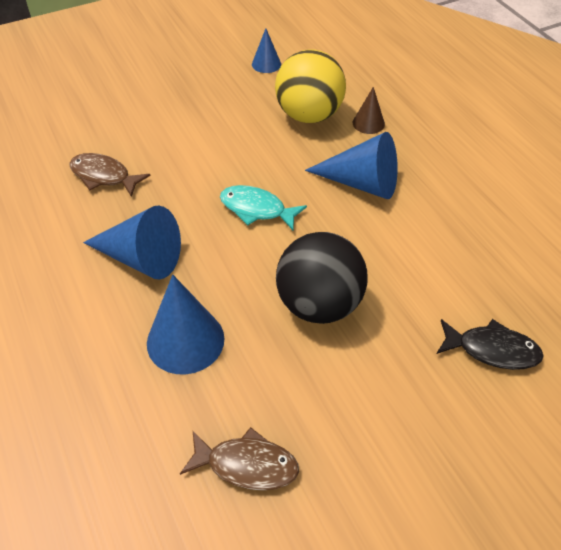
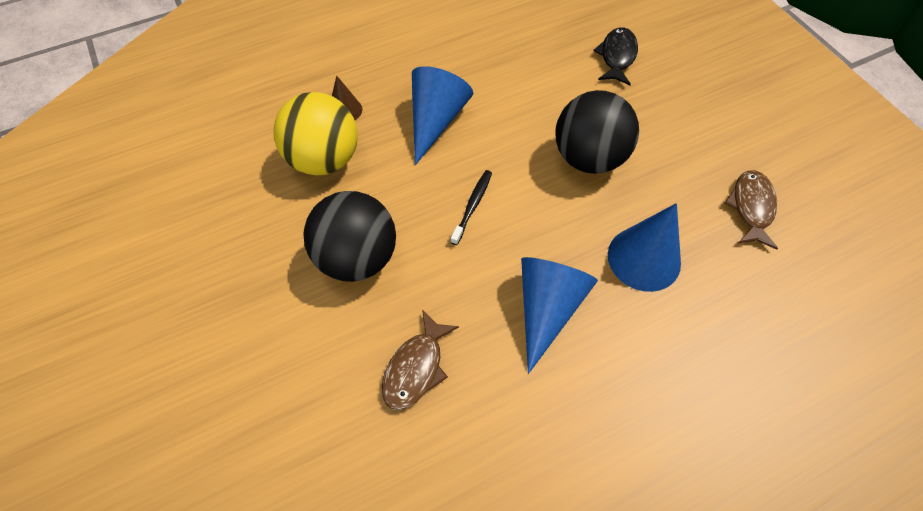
camera: 90 degrees left, 10 degrees up
(207, 140) = (357, 258): none -> black ball
(256, 209) = (472, 206): turquoise fish -> black toothbrush
(266, 64) = (216, 200): blue cone -> none

